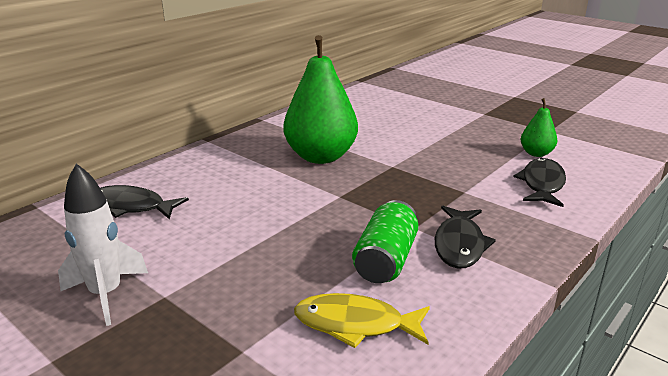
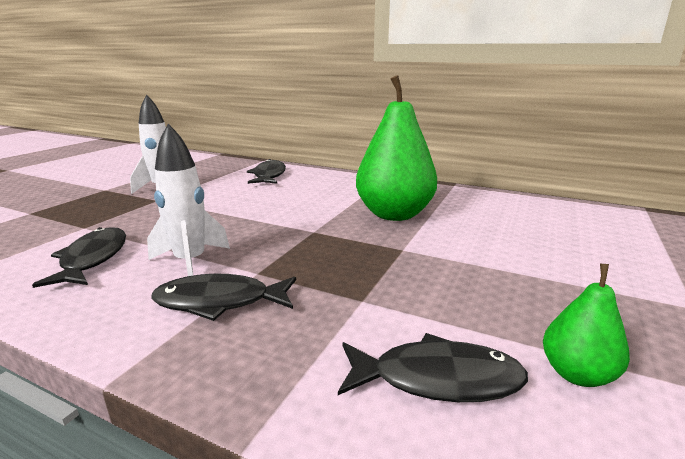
camera: 75 degrees right, 5 degrees down
(355, 324) = (92, 259): yellow fish -> black fish
(385, 260) = (190, 263): green can -> white rocket

